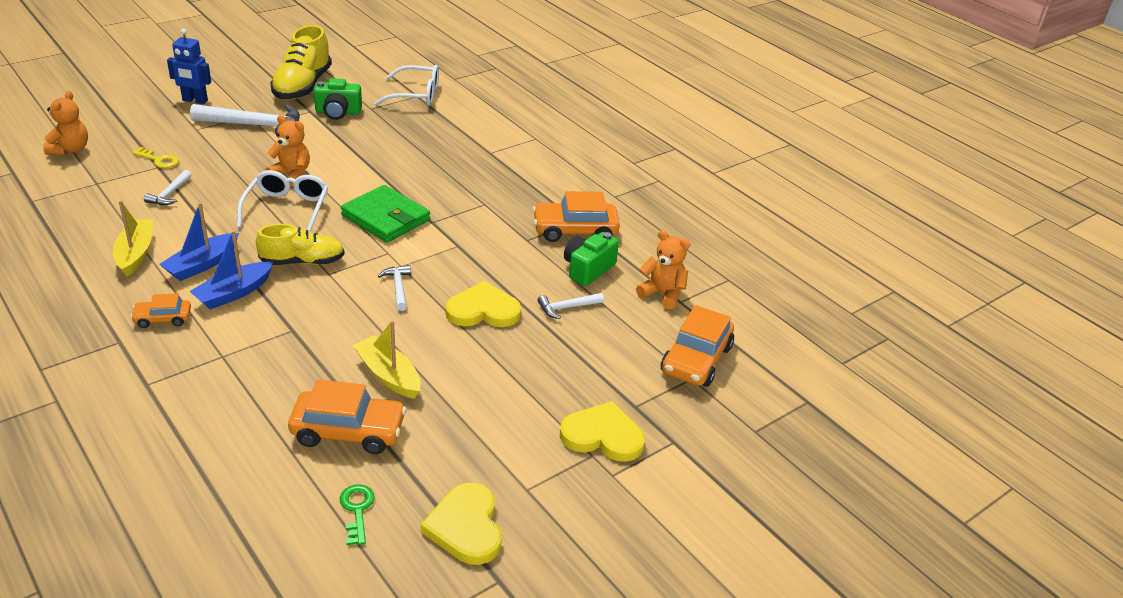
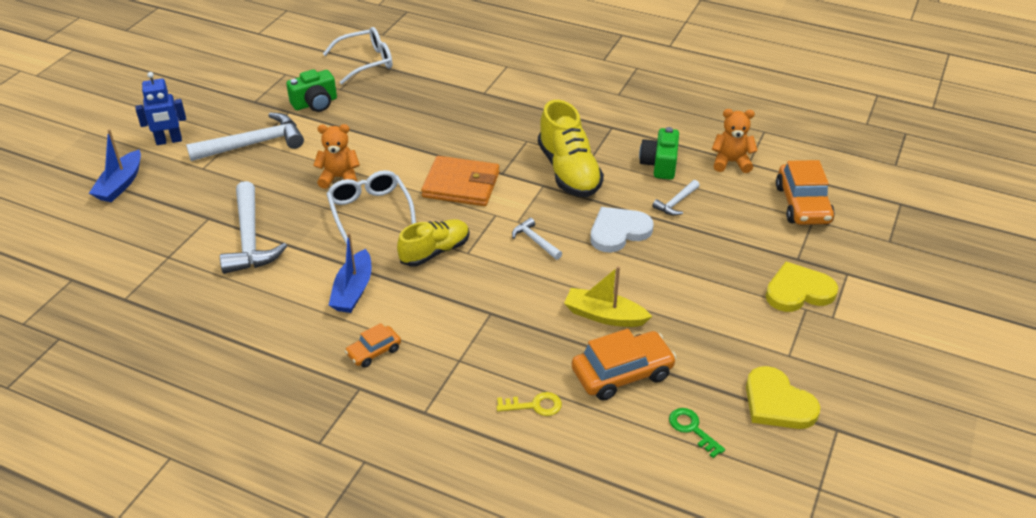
camera: 25 degrees left, 5 degrees up
(70, 150) = (103, 235): orange teddy bear -> none
(135, 253) = (283, 306): yellow boat -> none
(159, 160) = (202, 211): yellow key -> yellow key (534, 405)
(170, 194) = (250, 239): white hammer -> white hammer, size x2.03
(234, 293) = (408, 303): blue boat -> blue boat (120, 184)
(302, 86) = (255, 90): yellow shoe -> yellow shoe (569, 171)
(386, 218) = (461, 185): green wallet -> orange wallet
(483, 310) = (618, 231): yellow heart -> white heart
(575, 230) = (618, 136): orange car -> none

